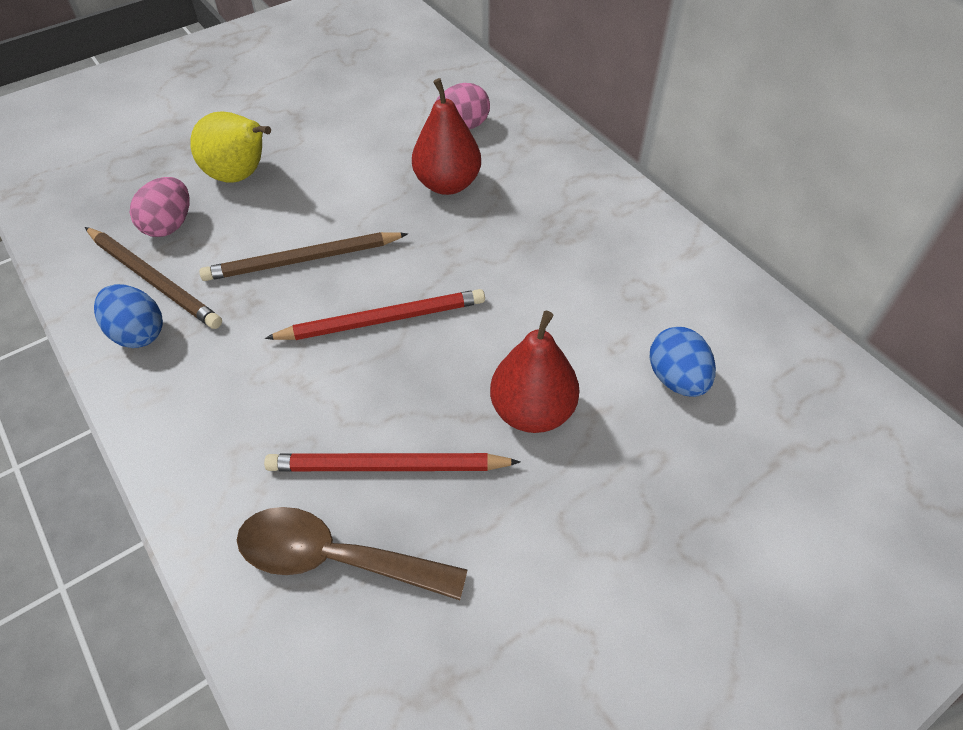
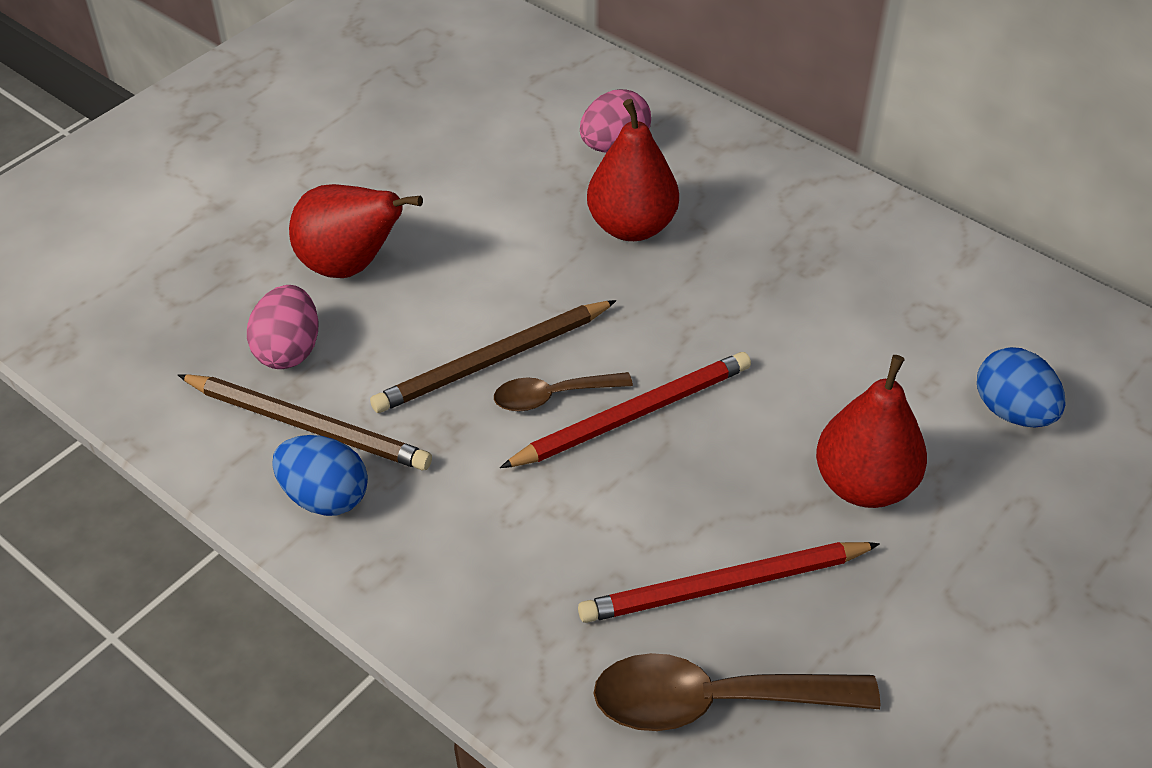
camera: 15 degrees left, 5 degrees down
(240, 176) = (350, 266): yellow pear -> red pear
(331, 294) = (552, 396): none -> brown spoon

